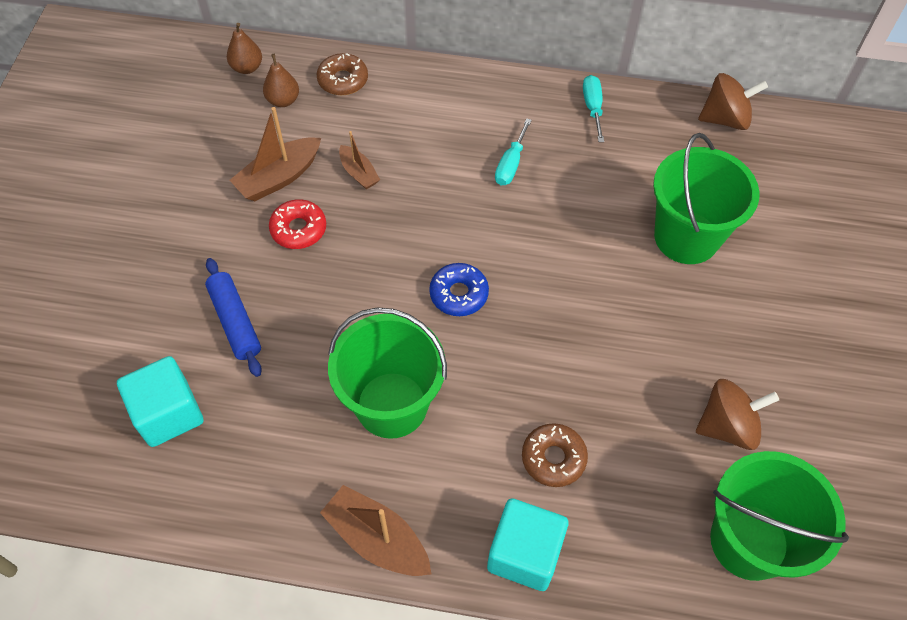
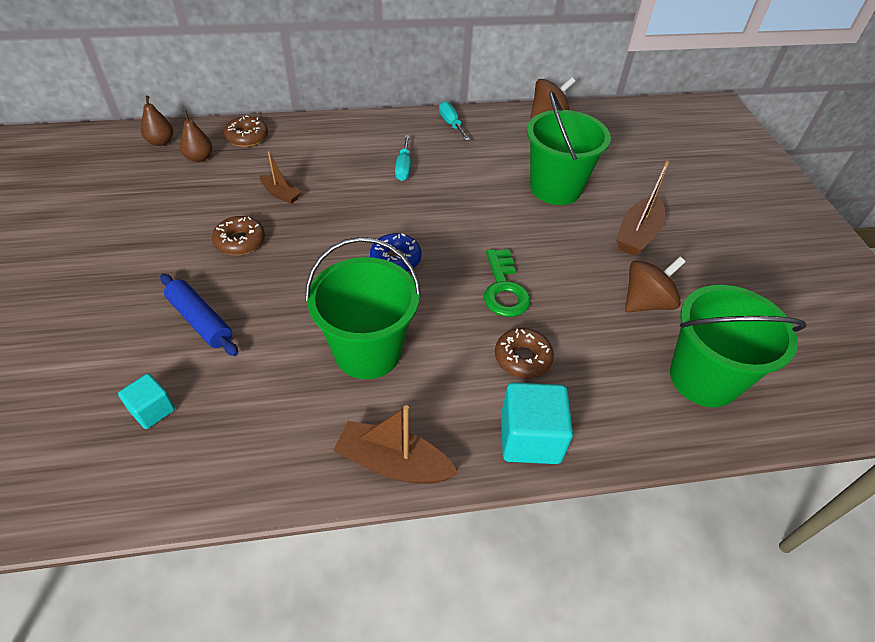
camera: 20 degrees left, 10 degrees down
(168, 413) = (152, 410): turquoise cube -> turquoise cube, size x0.59
(279, 177) = (211, 209): brown boat -> brown boat (637, 235)
(298, 229) = (240, 241): red donut -> brown donut
(567, 365) = (504, 289): none -> green key

